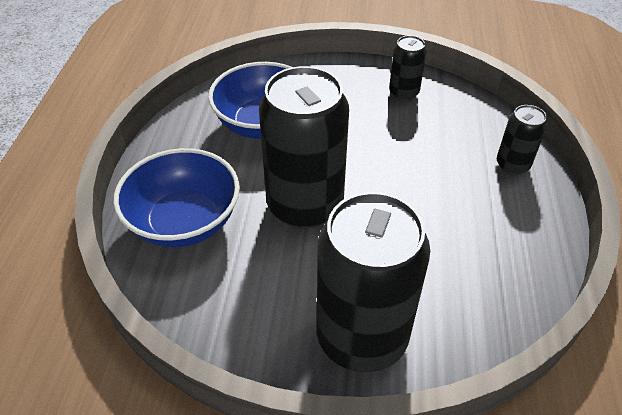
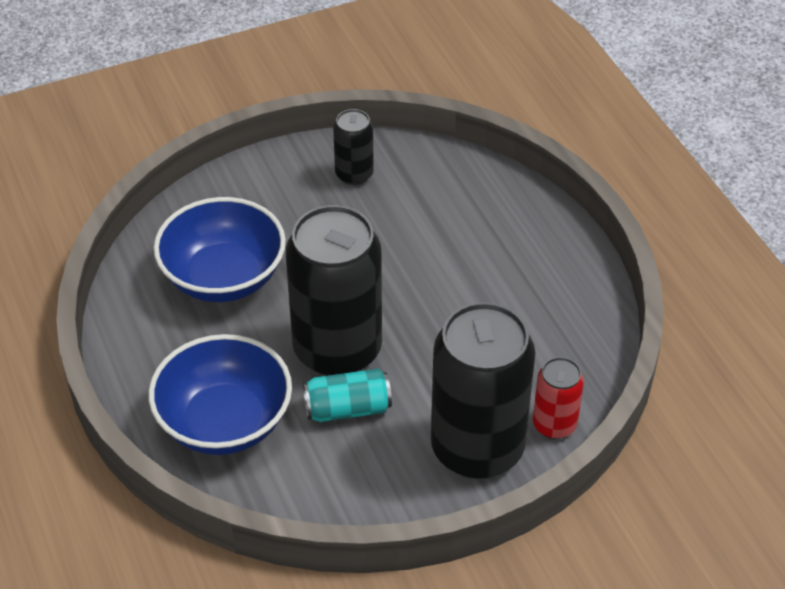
camera: 30 degrees left, 0 degrees up
(280, 253) = (348, 408): none -> turquoise can
(445, 349) = (554, 424): none -> red can
(512, 165) = (516, 216): black can -> none

